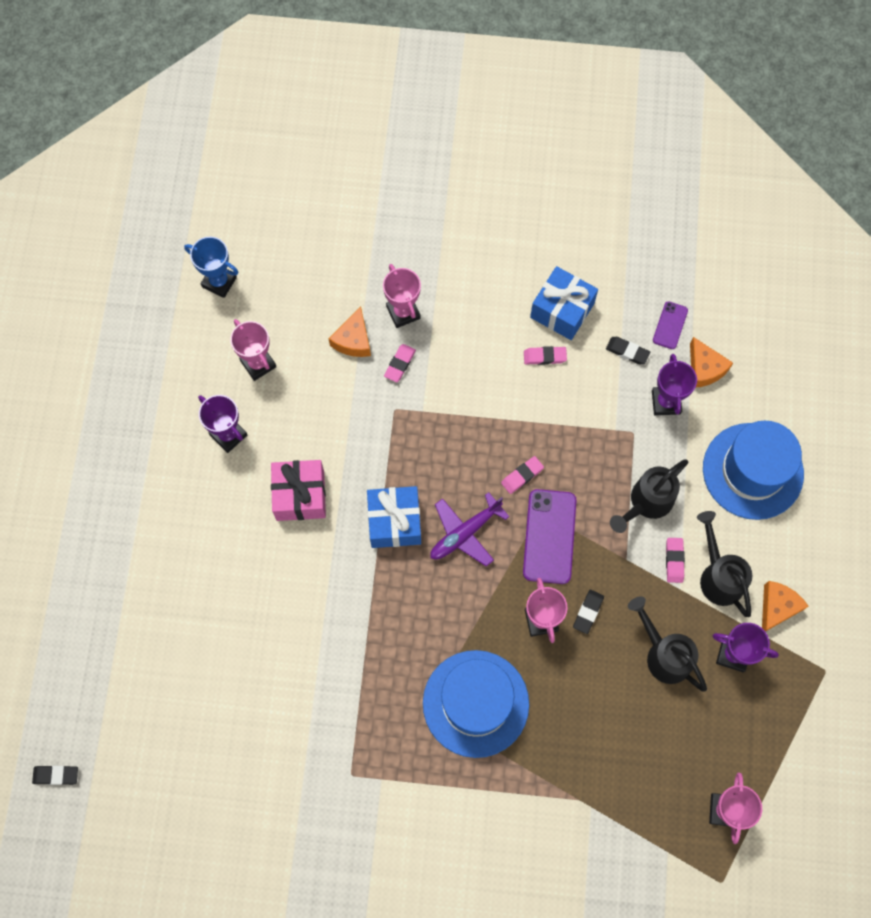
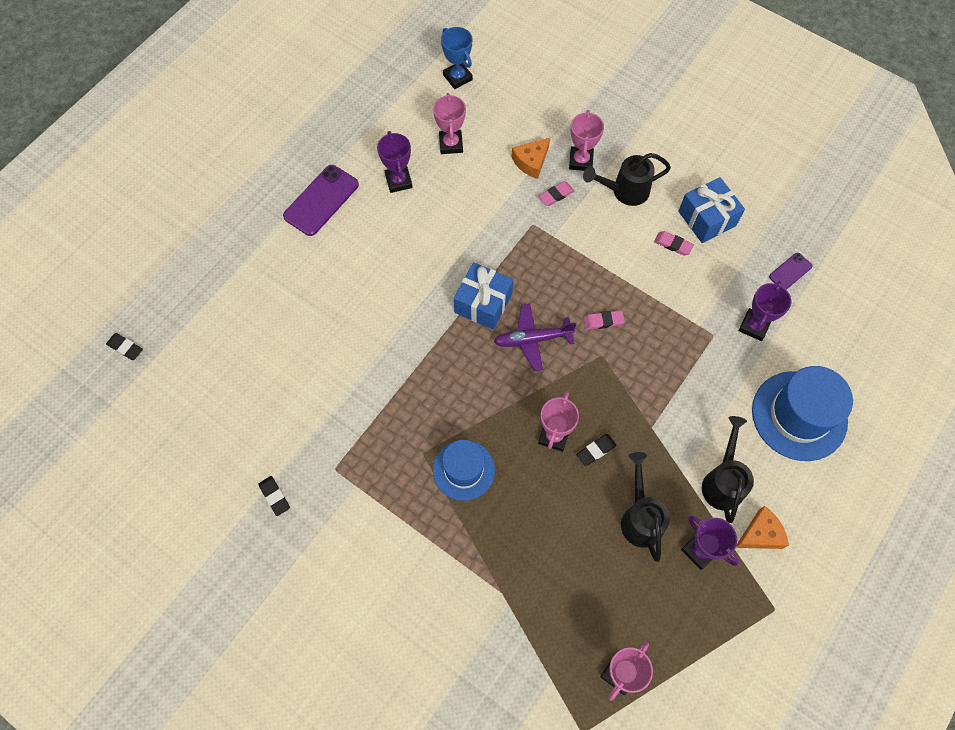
camera: 30 degrees right, 5 degrees down
(300, 495) = (424, 248): pink gift -> none
(475, 703) = (463, 470): blue hat -> blue hat, size x0.64
(549, 536) = (598, 377): purple phone -> purple phone (321, 200)
(627, 351) = (743, 273): black eraser -> black eraser (274, 496)
(647, 502) = (694, 393): black watering can -> black watering can (625, 191)
(674, 561) = (691, 450): pink eraser -> none
(704, 368) = (801, 317): orange cheese -> none

